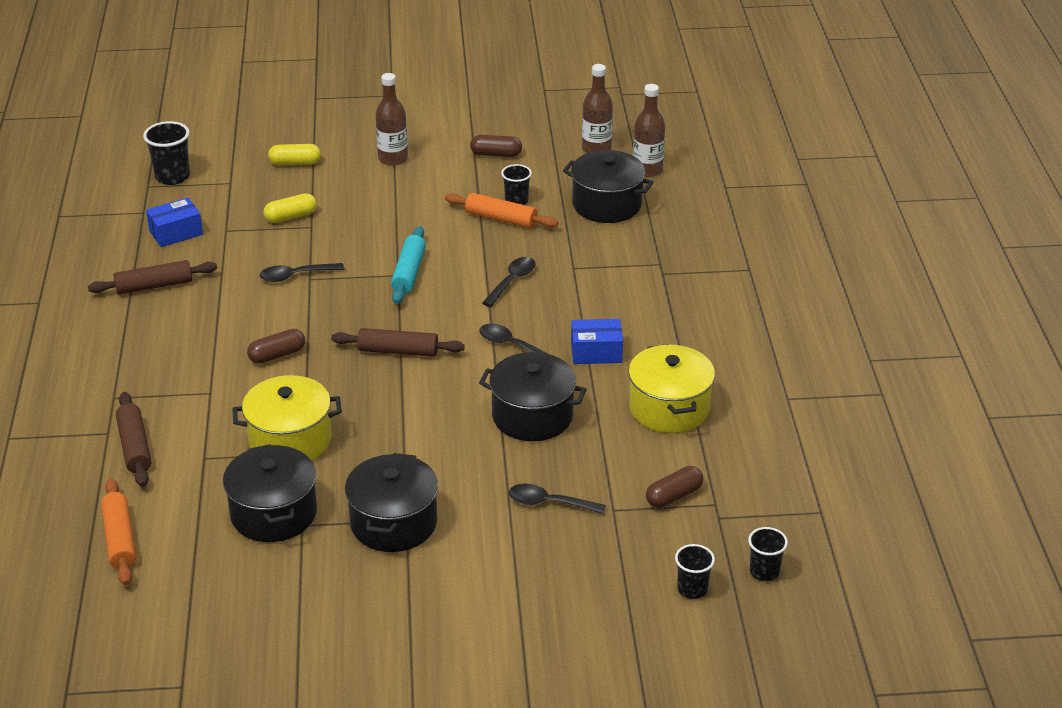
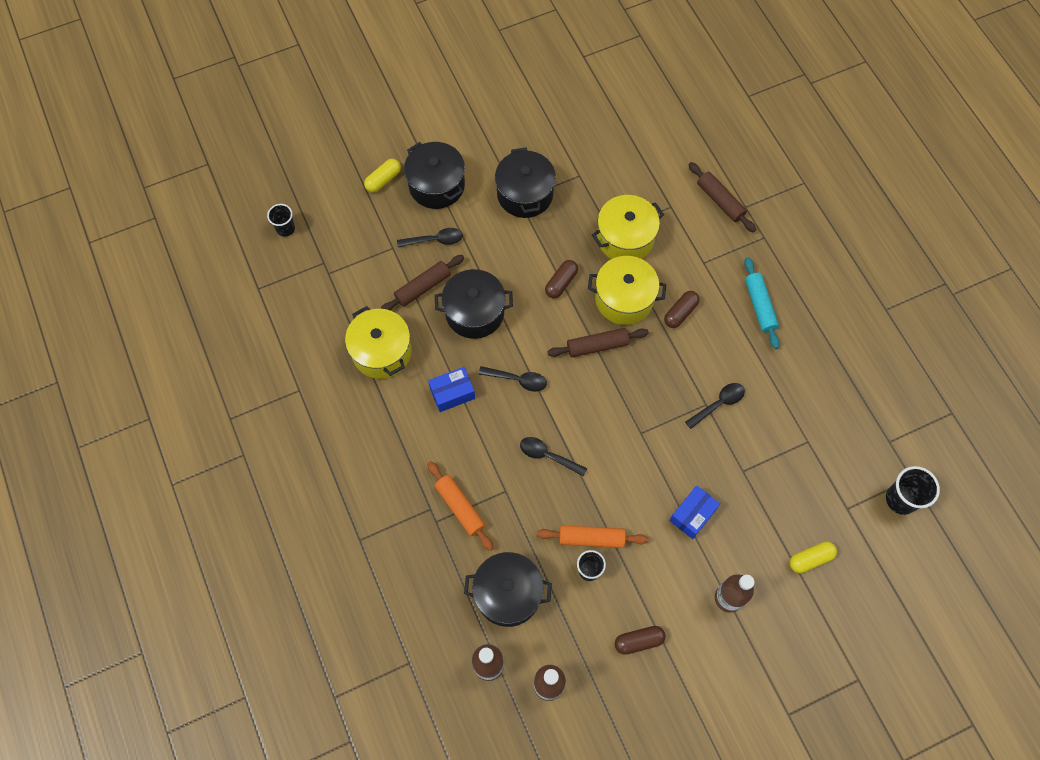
camera: 160 degrees right, 30 degrees up
(120, 539) = (679, 132): orange rolling pin -> orange rolling pin (460, 507)
(154, 286) = (816, 355): brown rolling pin -> brown rolling pin (423, 287)
(176, 233) = (844, 424): blue box -> blue box (692, 515)
(274, 513) = (601, 178): black pot -> black pot (436, 185)
(291, 217) = (767, 478): yellow capsule -> yellow capsule (383, 180)
(335, 383) = (624, 299): none -> yellow pot
(408, 273) = (633, 438): turquoise rolling pin -> turquoise rolling pin (760, 306)
(512, 281) = (547, 456): black spoon -> black spoon turned 105 degrees clockwise
(674, 496) = (357, 271): brown capsule -> brown capsule (561, 283)
(692, 589) = (326, 202): black cup -> none

